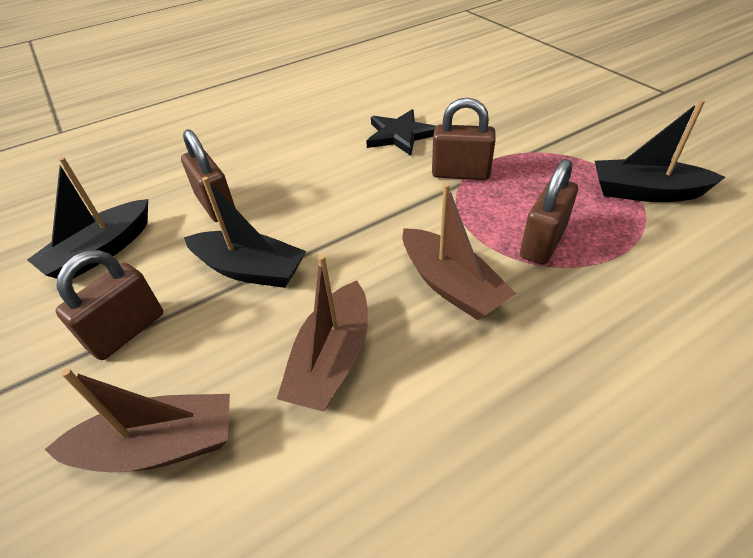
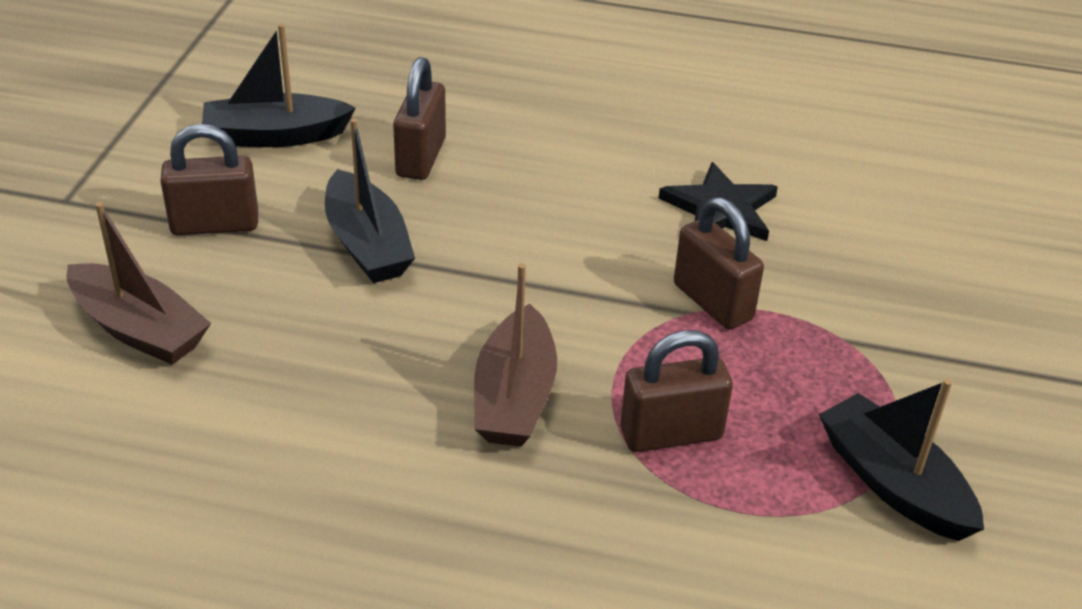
camera: 40 degrees right, 5 degrees down
(332, 359) = (327, 371): brown boat -> none

